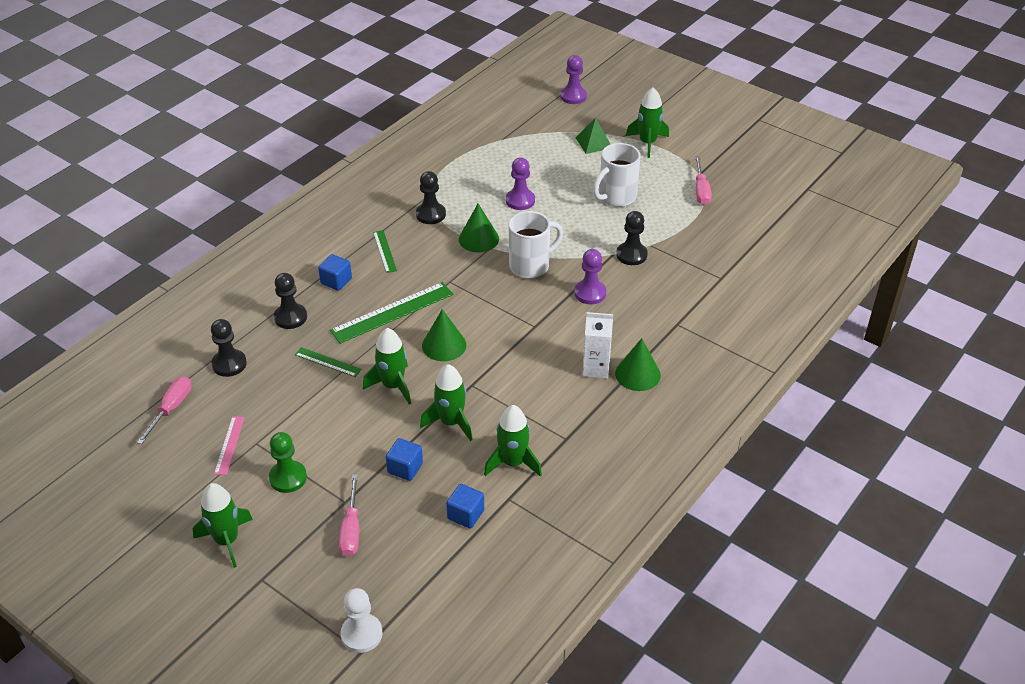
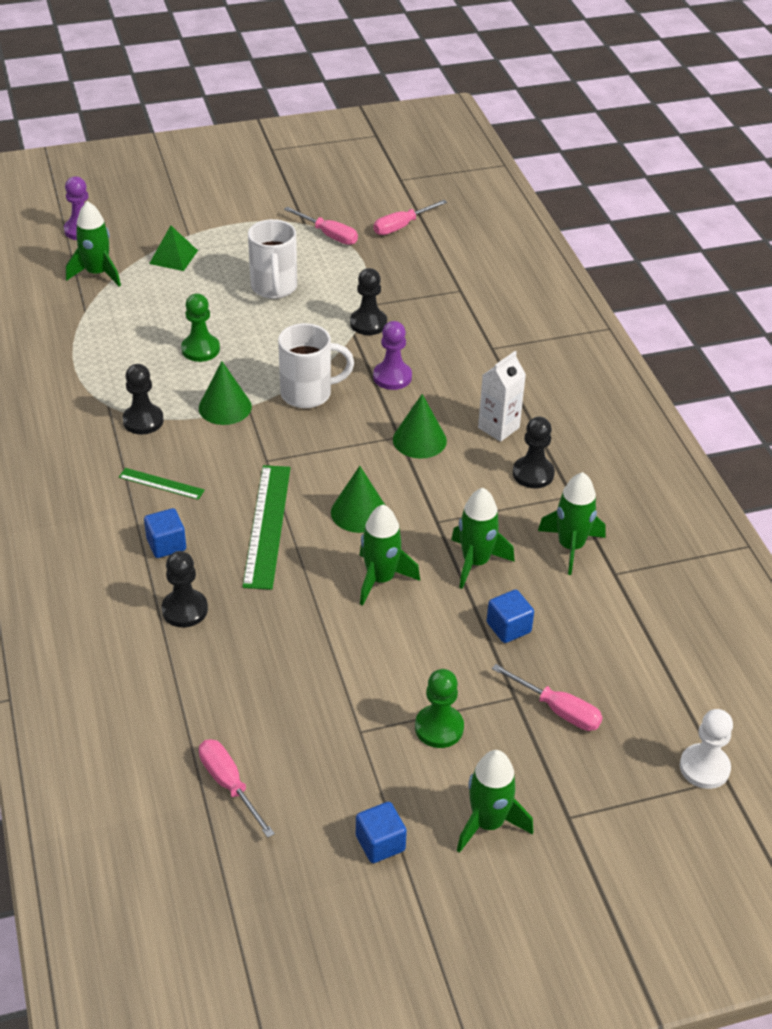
camera: 55 degrees left, 0 degrees up
(229, 364) = (207, 698): black pawn -> black pawn (533, 474)
(229, 445) = (341, 756): pink ruler -> none
(328, 362) = (291, 613): green ruler -> none
(465, 514) = (610, 614): blue cube -> blue cube (380, 843)
(520, 200) = (200, 349): purple pawn -> green pawn
(530, 266) = (308, 393): white mug -> white mug turned 75 degrees clockwise
(637, 374) = (532, 406): green cone -> green cone (419, 440)
(647, 143) = (219, 226): green rocket -> green rocket (97, 273)
(755, 216) = (402, 226): none -> pink screwdriver

